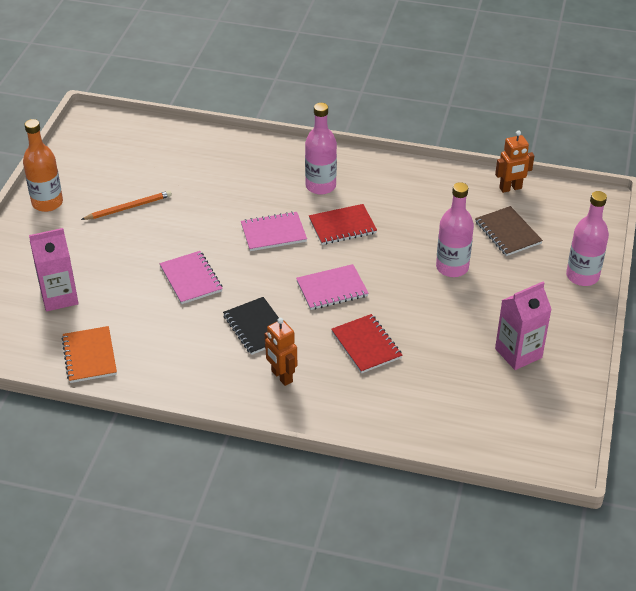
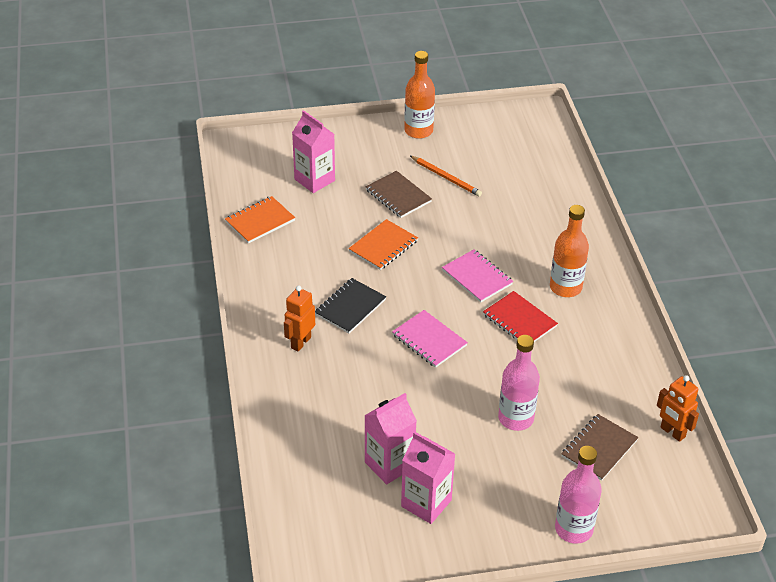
camera: 65 degrees right, 0 degrees up
(129, 247) = (398, 196): none -> brown notebook
(191, 279) = (383, 246): pink notebook -> orange notebook
(320, 186) = (565, 287): pink bottle -> orange bottle
(366, 345) = (371, 386): red notebook -> none
(464, 362) = (389, 465): none -> pink carton

